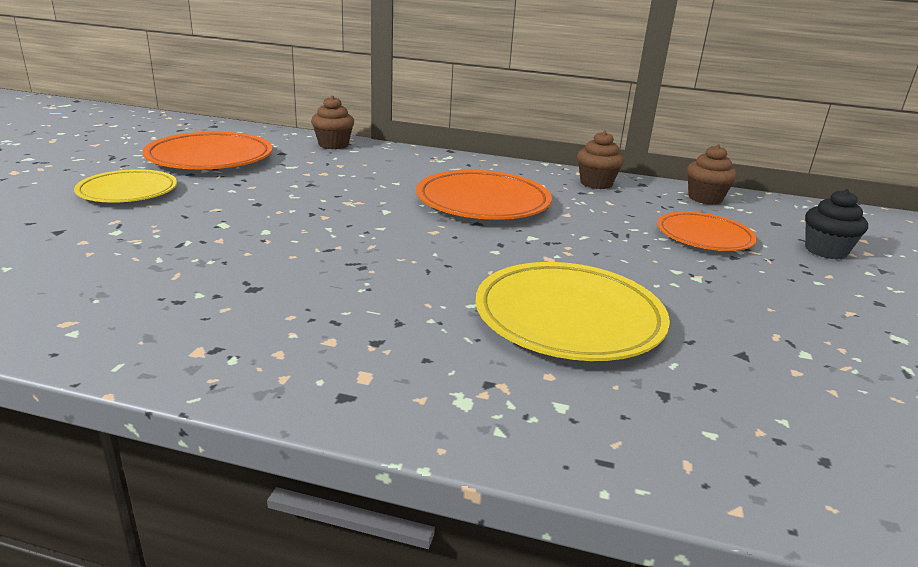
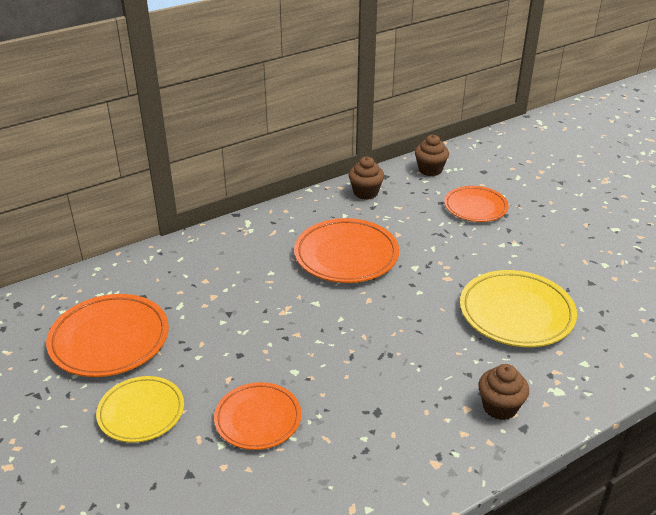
camera: 45 degrees left, 10 degrees up
(170, 236) = (258, 419): none -> orange plate
(333, 145) = (155, 262): brown cupcake -> brown cupcake (500, 407)
(825, 251) = (527, 182): black cupcake -> none

